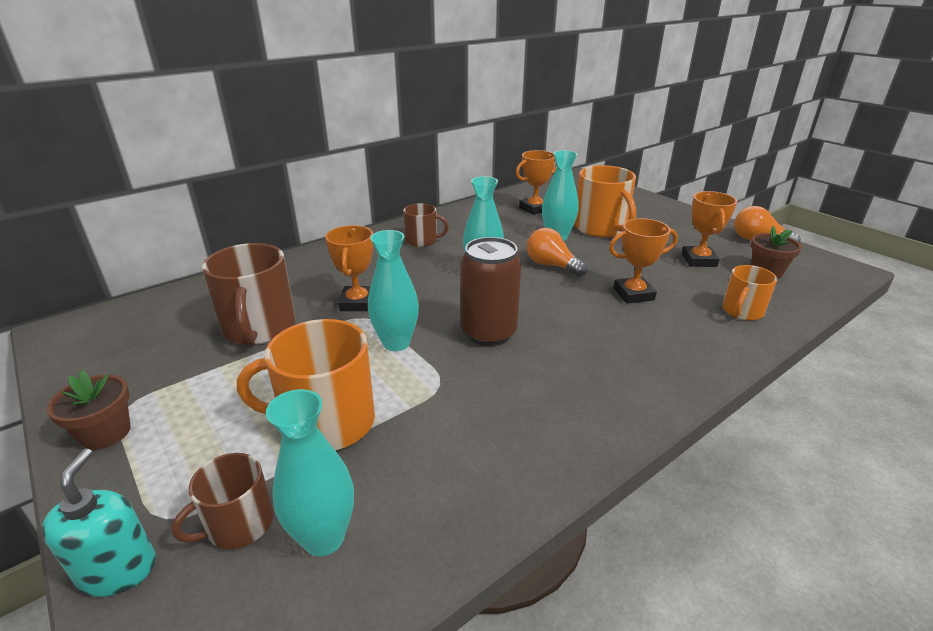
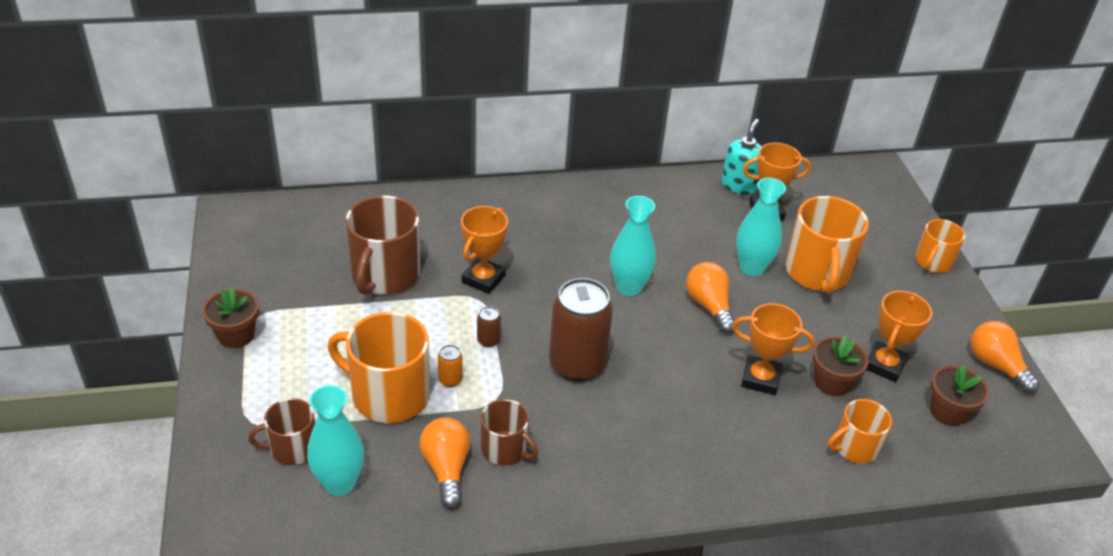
camera: 25 degrees right, 10 degrees up
(118, 569) = (213, 444): turquoise soap dispenser -> turquoise soap dispenser (739, 185)
(383, 385) = (450, 379): none -> orange can
(396, 343) = (488, 340): turquoise vase -> brown can
(422, 241) = (600, 217): brown mug -> brown mug (505, 449)
(439, 466) = (446, 469): none -> orange light bulb
(659, 205) = (933, 262): none -> orange mug
(680, 280) = (831, 382): none -> brown flower pot

